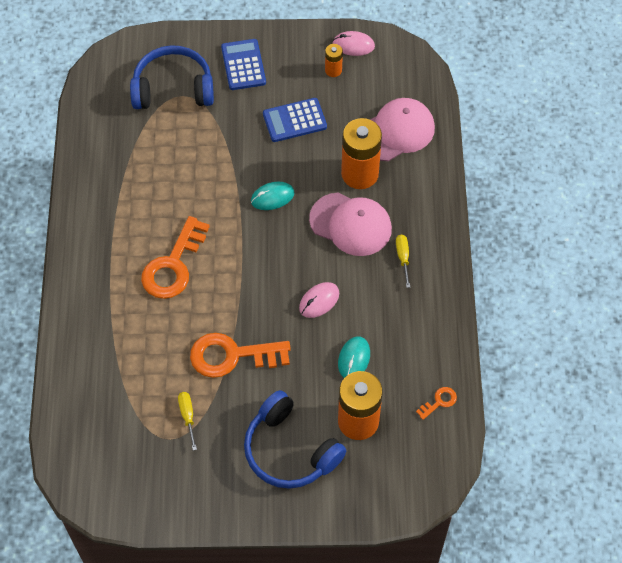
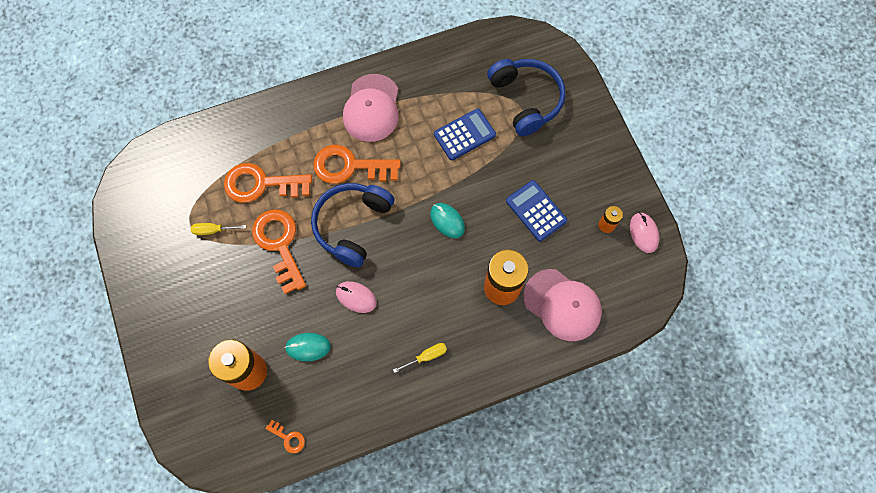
camera: 70 degrees right, 10 degrees up
(155, 355) = (261, 184): none -> orange key
(187, 416) = (213, 230): yellow screwdriver -> yellow screwdriver turned 150 degrees counterclockwise
(243, 65) = (577, 146): blue calculator -> blue calculator (464, 135)
(290, 450) = (205, 323): blue headphones -> blue headphones (352, 225)
(350, 224) = (444, 298): pink cap -> pink cap (372, 108)

